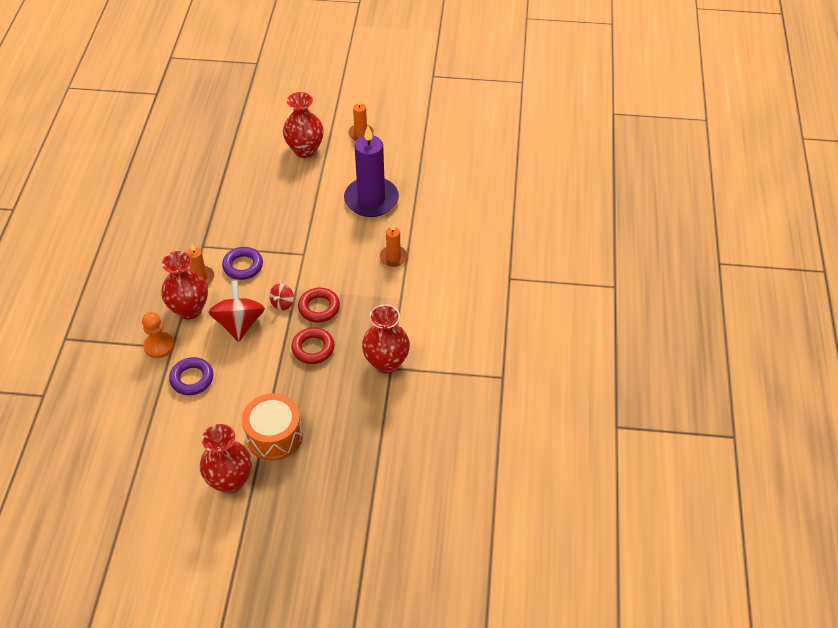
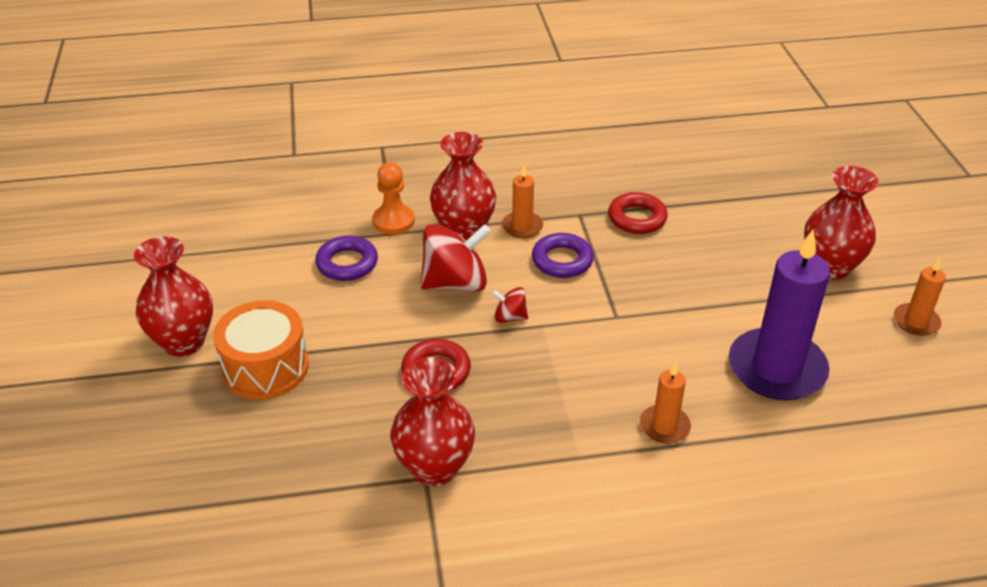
camera: 75 degrees right, 10 degrees down
(319, 308) = (517, 359): red ring -> red ring (637, 218)

